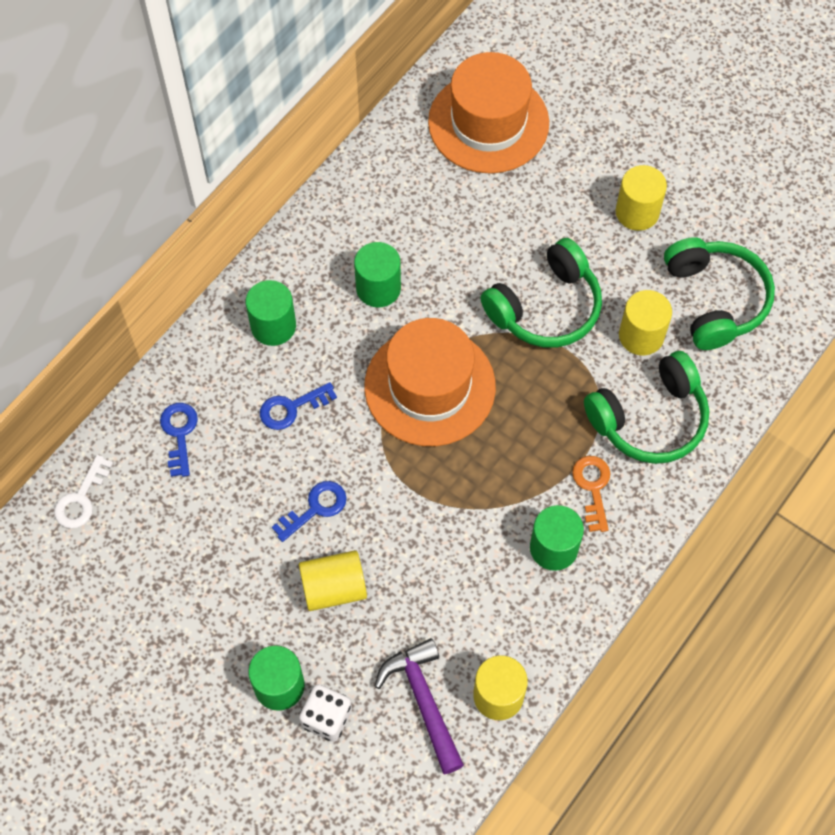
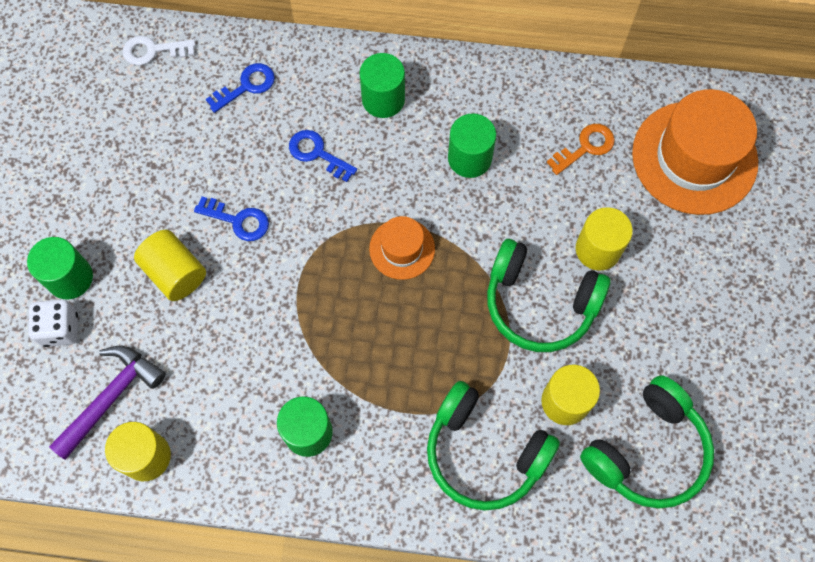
camera: 60 degrees right, 5 degrees up
(430, 386) = (402, 249): orange hat -> orange hat, size x0.51
(593, 488) = (385, 437): orange key -> orange key (585, 147)
(637, 212) = (692, 332): yellow cylinder -> yellow cylinder (598, 249)

